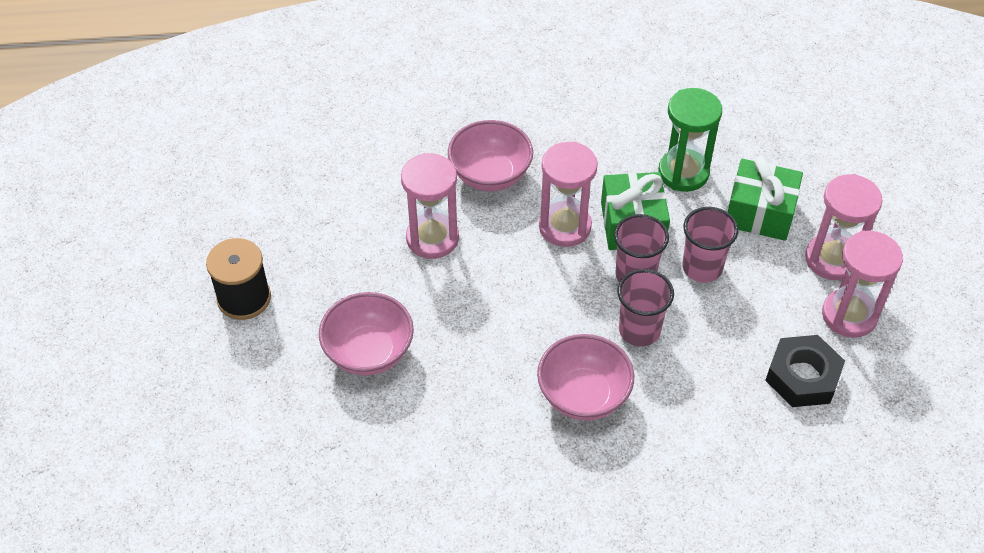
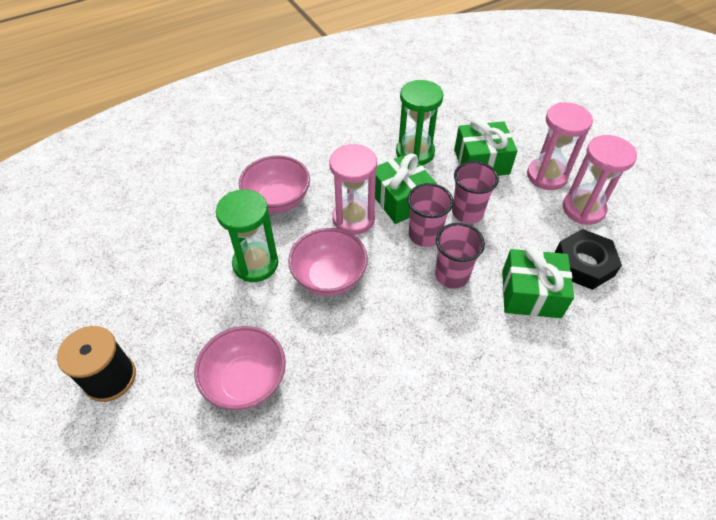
camera: 25 degrees left, 0 degrees up
(432, 238) = (255, 264): pink hourglass -> green hourglass
(583, 395) = (441, 344): pink bowl -> pink bowl (329, 277)
(717, 384) = (531, 294): none -> green gift

